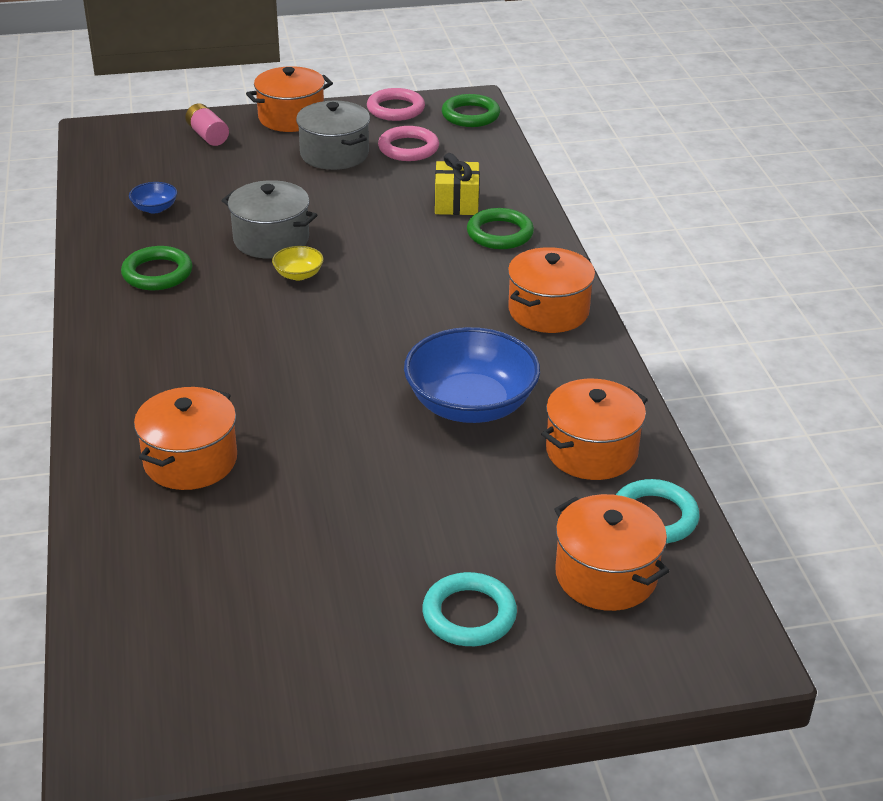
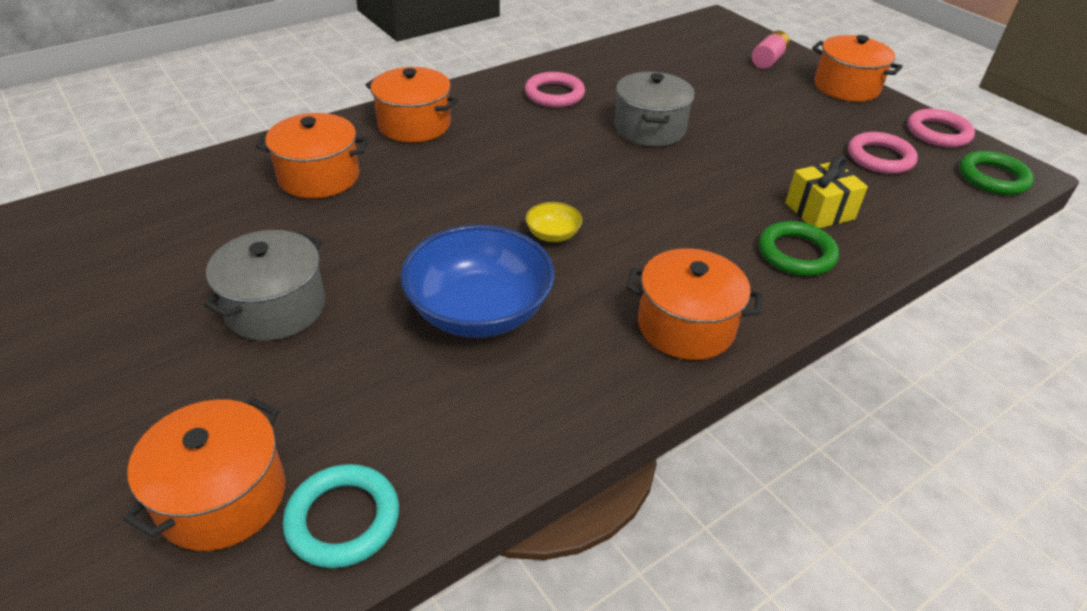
camera: 65 degrees right, 5 degrees up
(155, 208) = (640, 69): blue bowl -> none
(157, 273) = (554, 94): green ring -> pink ring
(298, 274) = (610, 156): yellow bowl -> yellow bowl (553, 234)
(334, 154) = (817, 122): grey pot -> grey pot (275, 307)
(469, 614) = (141, 397): turquoise ring -> none
(591, 451) = (445, 428): orange pot -> orange pot (414, 125)

